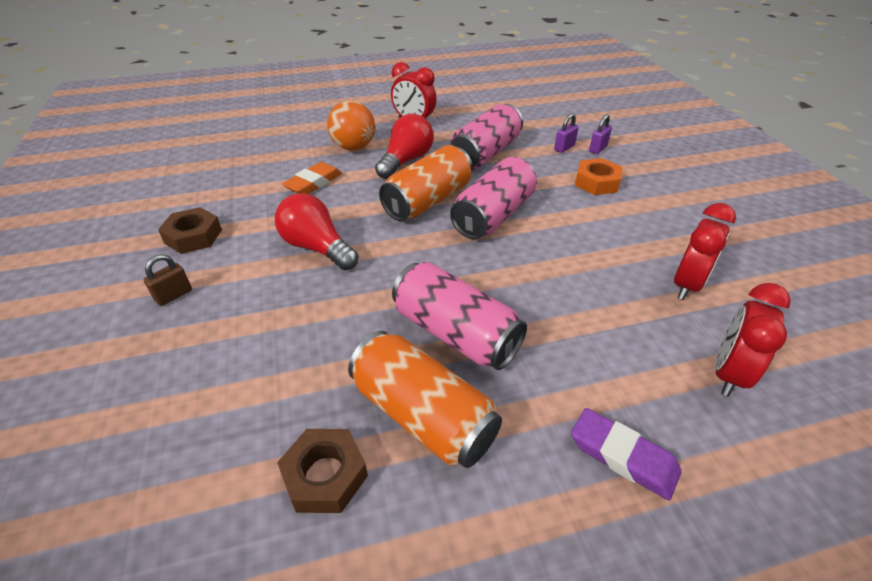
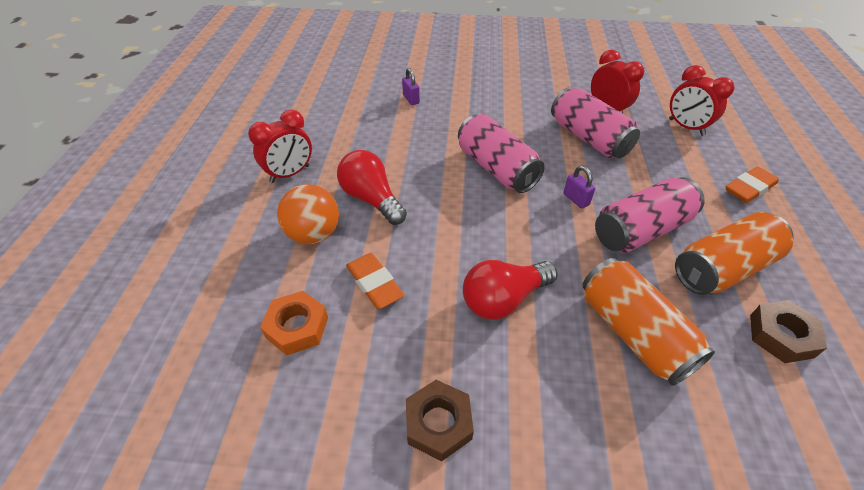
camera: 70 degrees left, 5 degrees up
(174, 295) = (553, 447): brown padlock -> none
(428, 201) = (455, 201): orange can -> orange can (633, 333)
(485, 153) = (392, 144): pink can -> pink can (589, 138)
(597, 182) = (473, 102): orange nut -> orange nut (297, 327)
(598, 149) = (423, 84): purple padlock -> purple padlock (576, 199)
(622, 456) = (749, 188): purple eraser -> orange eraser

